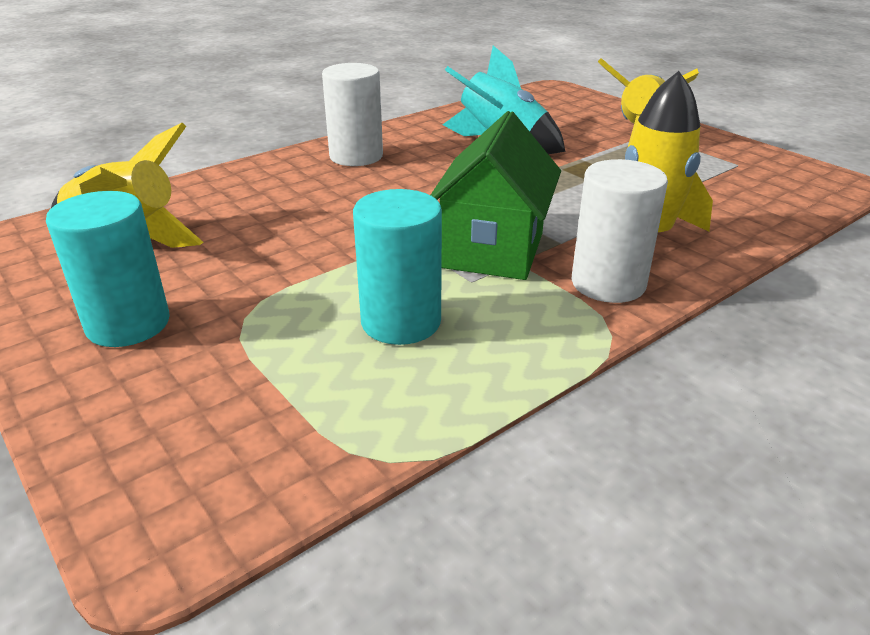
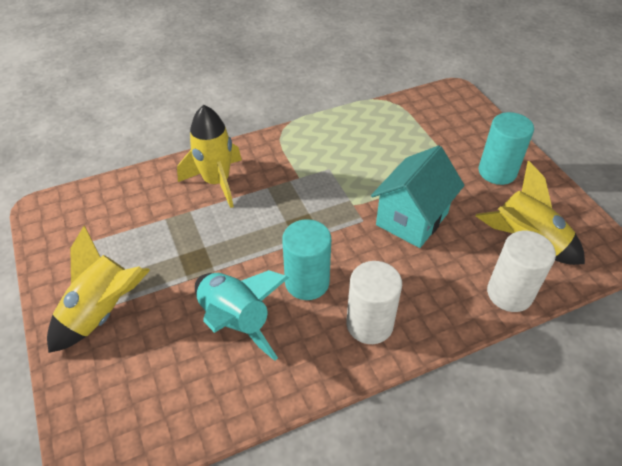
camera: 165 degrees left, 15 degrees up
(308, 238) = (412, 219): none -> turquoise house
(401, 322) = (370, 150): turquoise cylinder -> turquoise cylinder (307, 282)
(492, 250) = (308, 188): green house -> none
(608, 283) = (263, 154): white cylinder -> white cylinder (509, 293)

